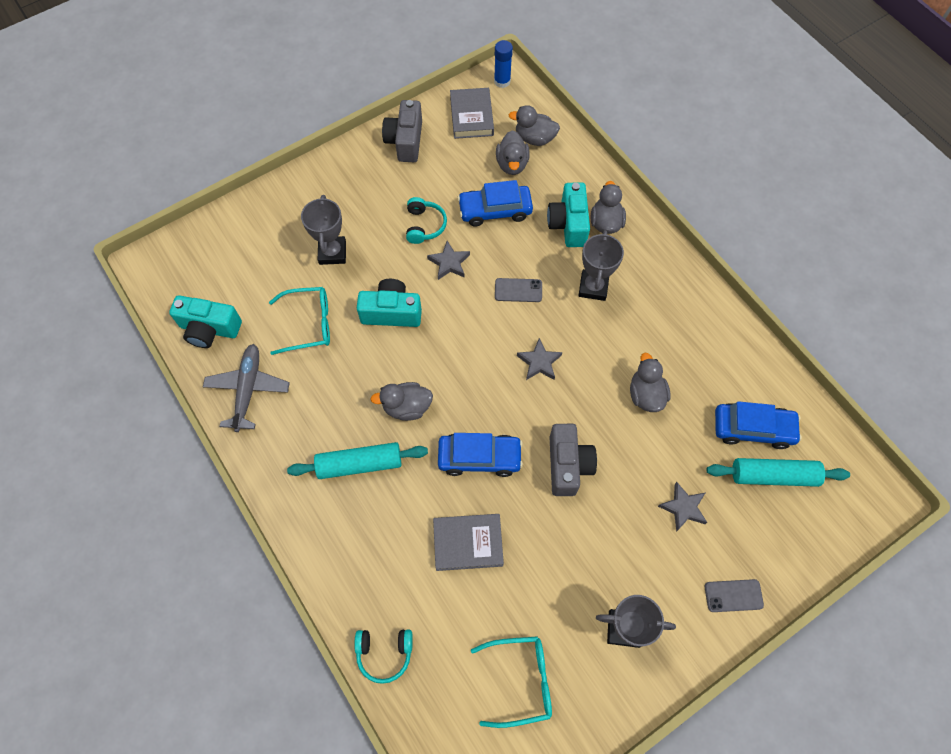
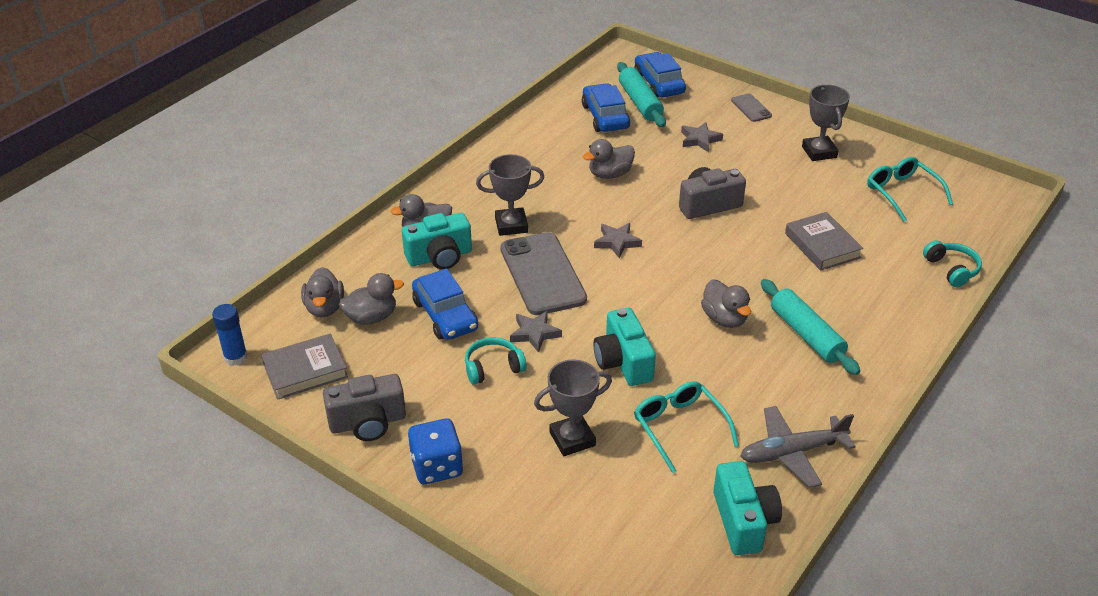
camera: 110 degrees left, 25 degrees down
(347, 169) = (437, 467): none -> blue dice
(479, 457) = (740, 257): blue car -> blue car (659, 83)
(518, 290) = (542, 274): grey phone -> grey phone, size x2.12

